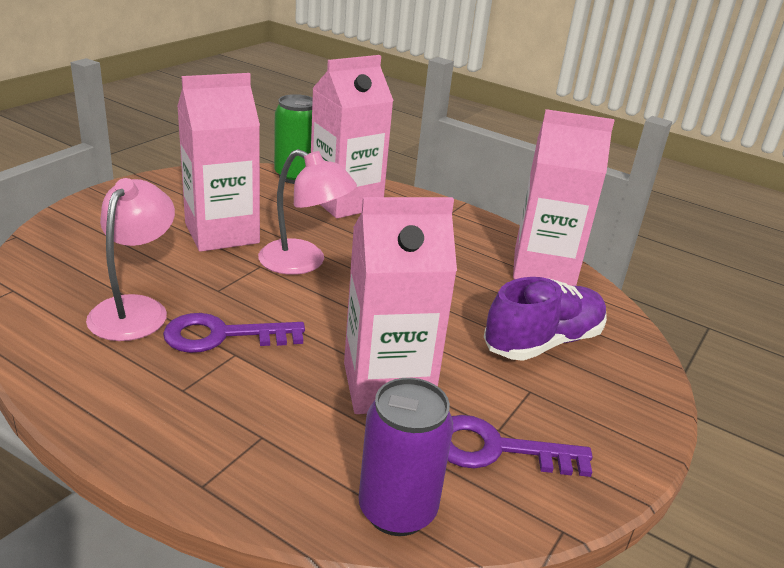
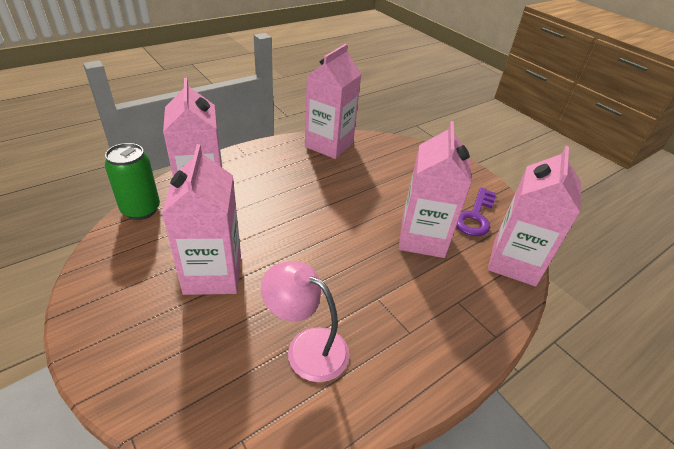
camera: 70 degrees left, 10 degrees up
(223, 336) = (356, 300): purple key -> none
(304, 262) = (279, 239): pink lamp -> none
(397, 510) = (514, 262): purple can -> pink carton
(543, 342) = (396, 171): purple shoe -> none

